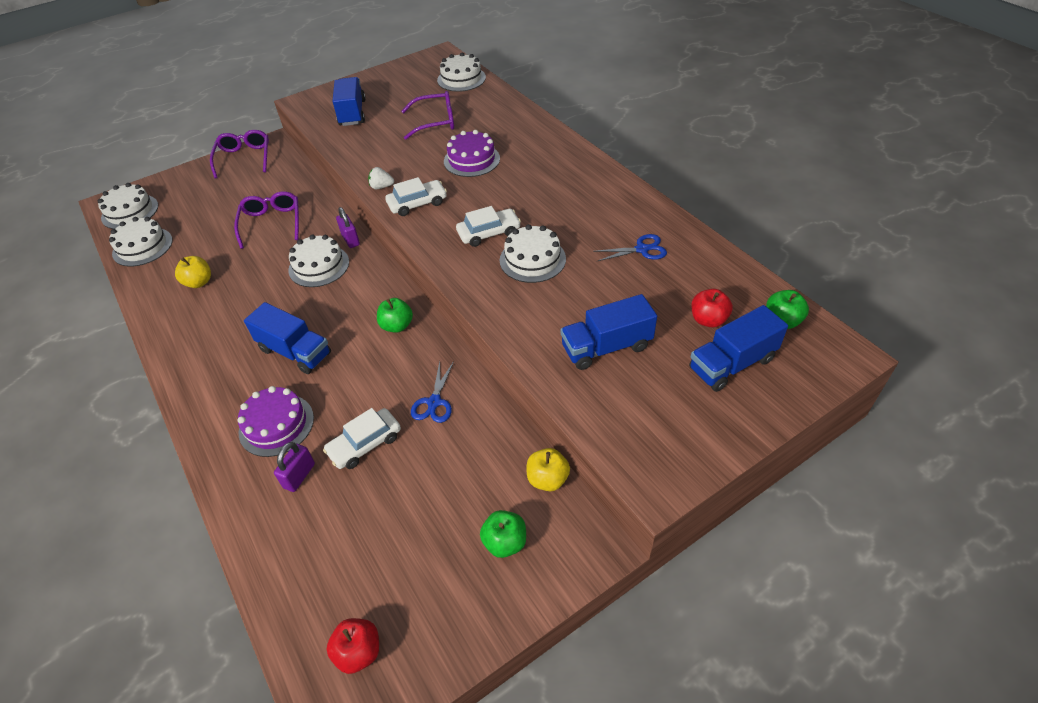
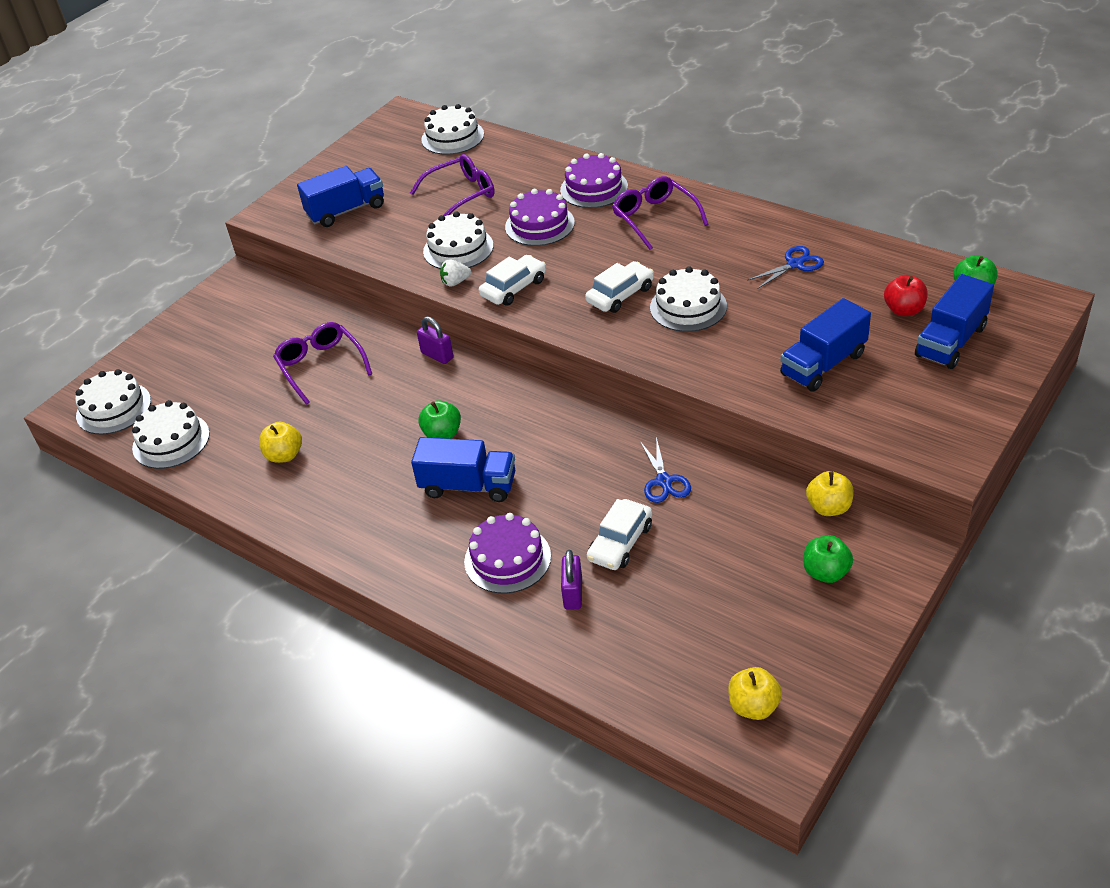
camera: 20 degrees left, 5 degrees down
(244, 158) = (216, 305): purple glasses -> purple glasses (655, 218)
(319, 266) = (421, 393): white cake -> white cake (458, 248)
(352, 113) = (346, 211): blue truck -> blue truck turned 90 degrees clockwise
(359, 651) = (753, 706): red apple -> yellow apple
(397, 326) = (565, 424): green apple -> green apple (442, 434)
(530, 142) = (594, 188): none -> purple cake

